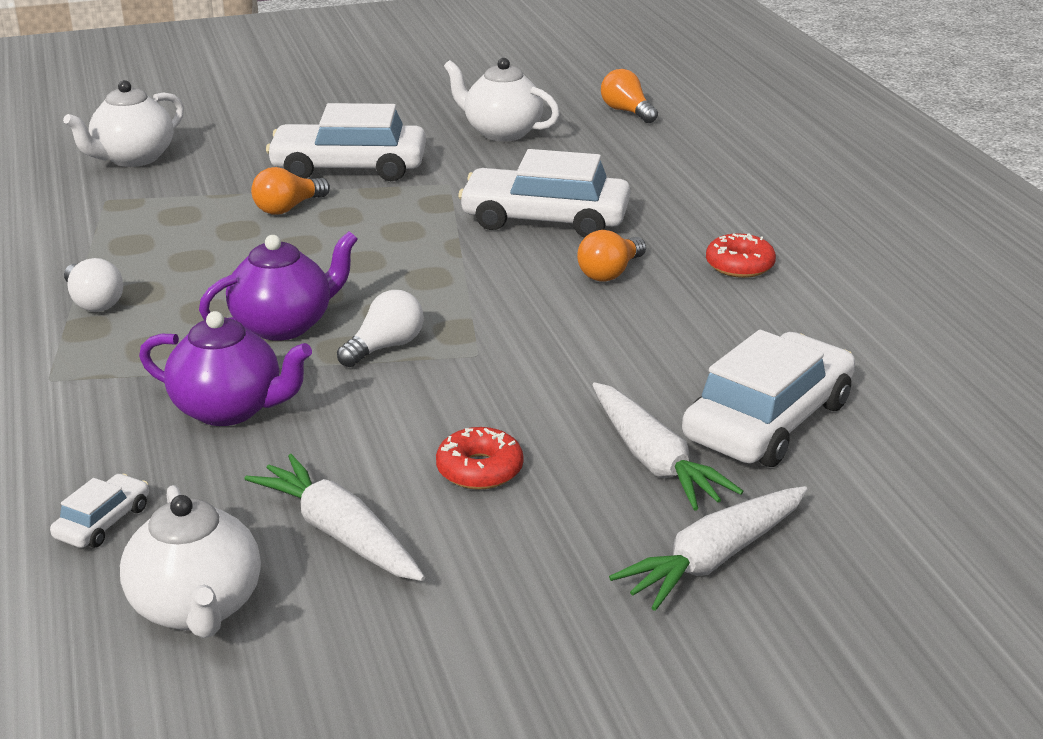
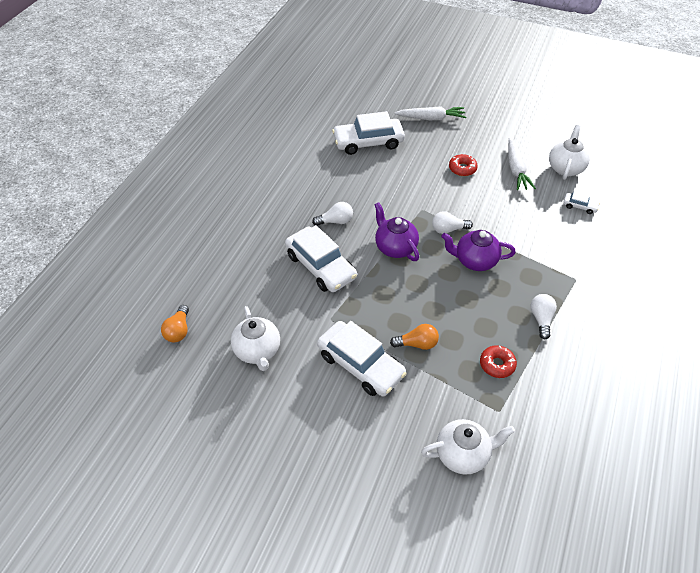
camera: 140 degrees left, 20 degrees up
(103, 522) = (579, 206): white car -> white car turned 135 degrees counterclockwise
(230, 409) = (519, 230): purple teapot -> purple teapot (395, 247)
(610, 273) = (336, 221): orange light bulb -> white light bulb
(653, 460) = (413, 147): white carrot -> none
(739, 265) = (289, 199): red donut -> red donut (497, 364)

